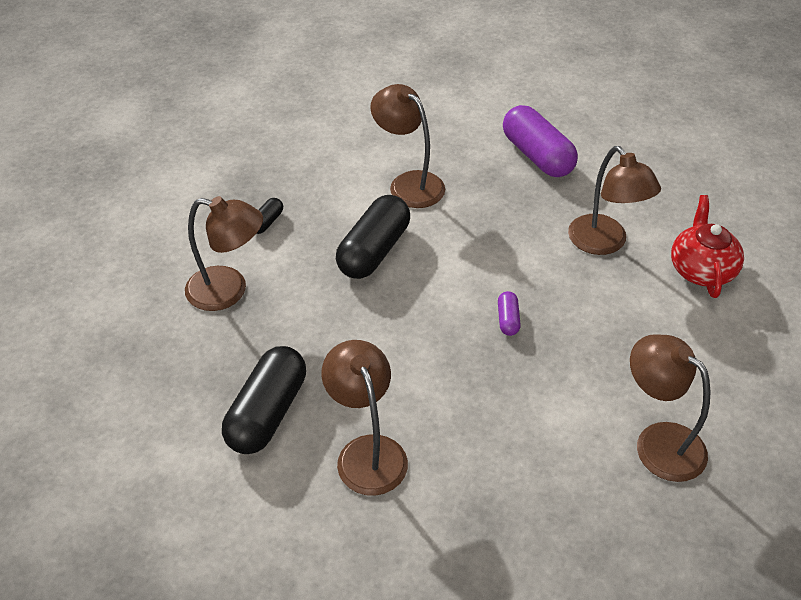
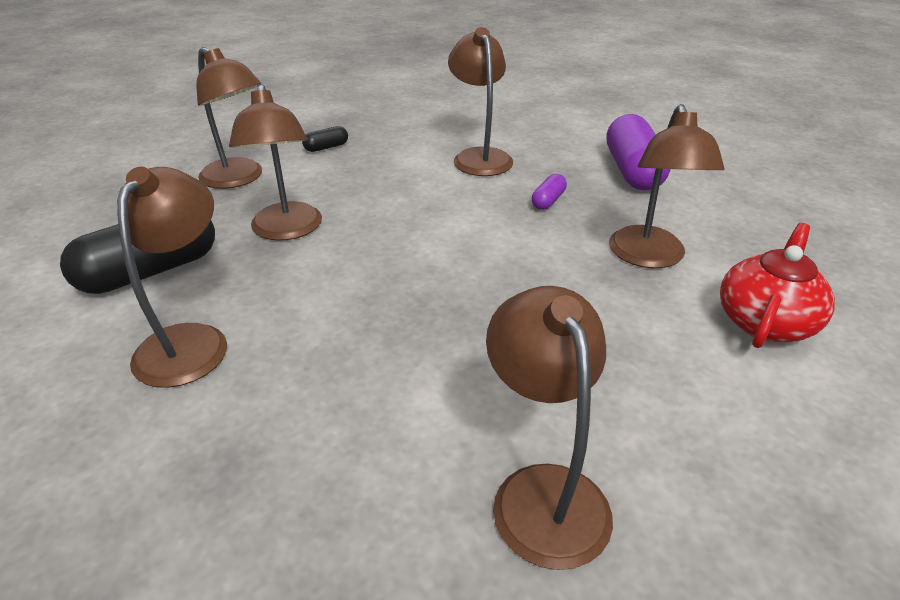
camera: 30 degrees right, 10 degrees down
(331, 328) = (287, 230): none -> brown lamp
(374, 251) = (393, 191): black capsule -> none
(508, 320) = (468, 284): purple capsule -> purple capsule (548, 201)

